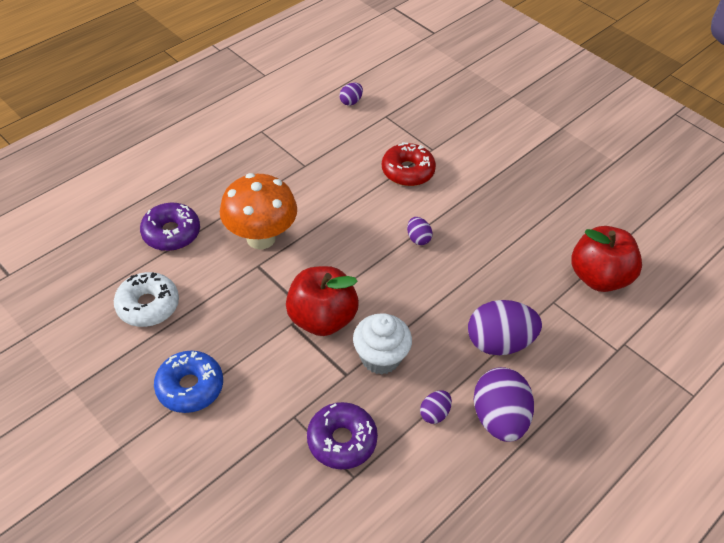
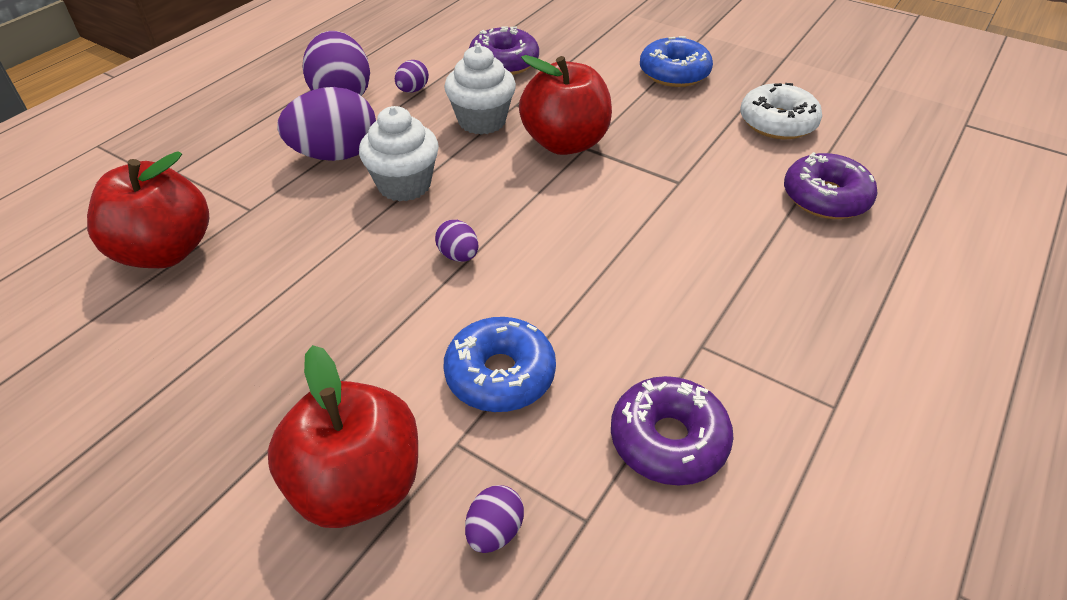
camera: 170 degrees right, 5 degrees down
(261, 238) = (697, 213): orange mushroom -> none
(341, 133) = (668, 440): none -> purple donut
(351, 101) = (689, 548): purple egg -> purple egg (494, 531)
(407, 171) = (500, 375): red donut -> blue donut
(448, 301) = (404, 185): none -> white cupcake
(475, 142) = (358, 485): none -> red apple

